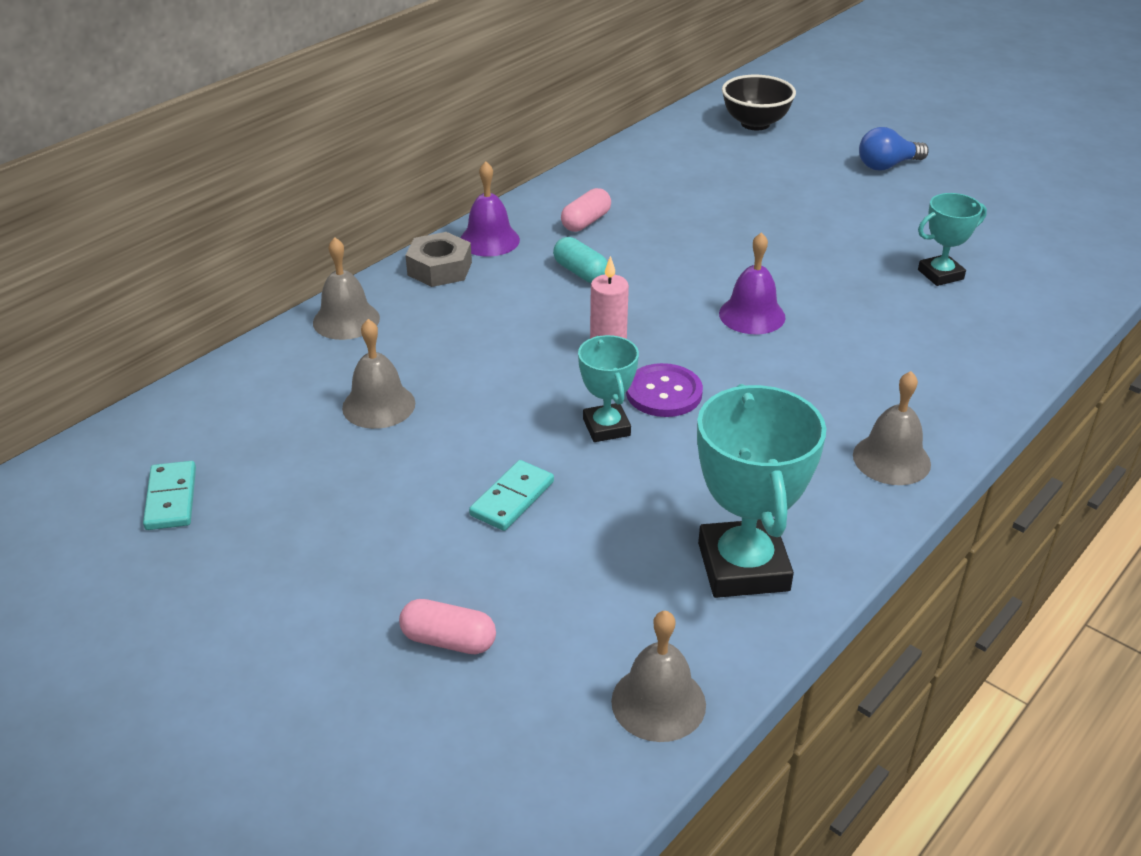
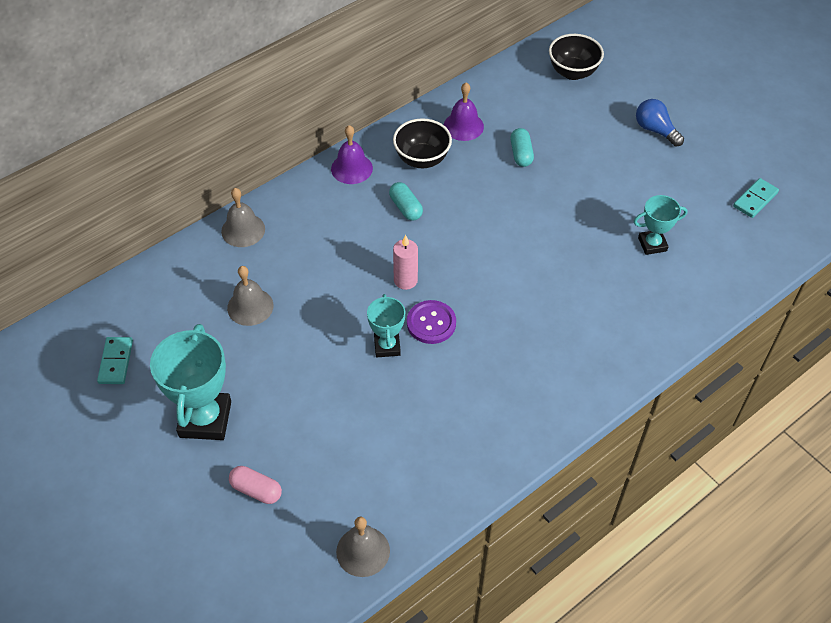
camera: 10 degrees right, 15 degrees up
(439, 269) = (312, 191): grey nut -> none
(512, 498) = (315, 393): turquoise domino -> turquoise domino (755, 199)
(586, 222) = (422, 159): pink capsule -> black bowl
(720, 204) = (521, 154): none -> turquoise capsule
(743, 567) = (439, 467): turquoise trophy -> turquoise trophy (205, 419)
(752, 315) = (509, 263): purple bell -> purple bell (463, 126)
(887, 166) = (655, 130): blue light bulb -> blue light bulb turned 60 degrees clockwise
(891, 459) = (558, 400): grey bell -> none

